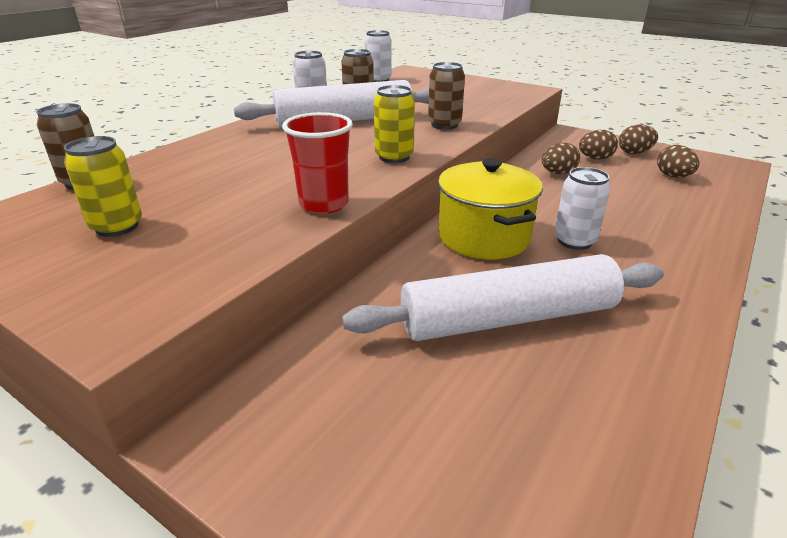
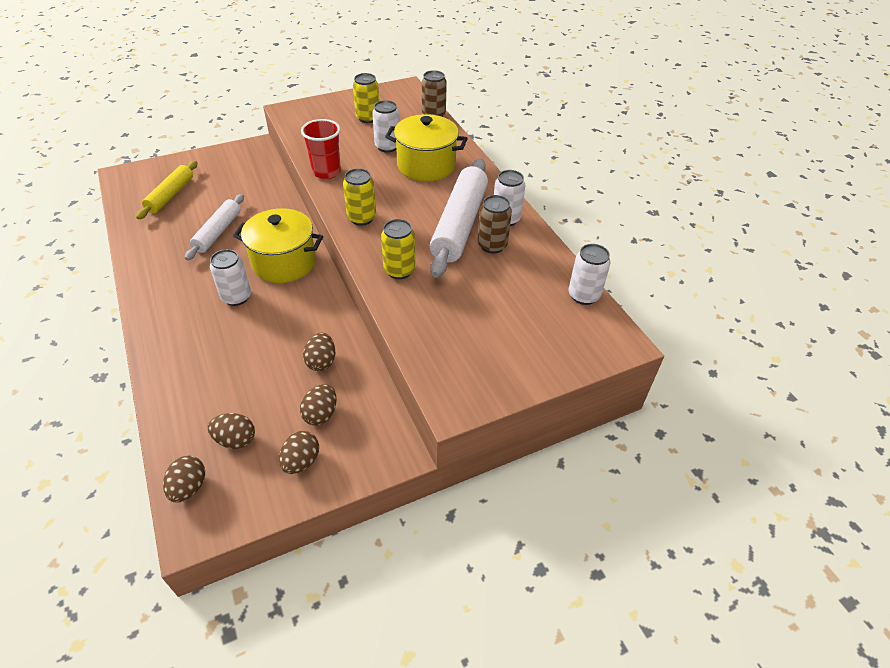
camera: 120 degrees right, 15 degrees up
(212, 186) = (387, 146): none -> white can
(244, 155) = (426, 165): none -> yellow pot
(444, 125) = (399, 270): brown can -> yellow can
(503, 456) = (170, 195): none -> yellow rolling pin
(508, 318) = (218, 232): white rolling pin -> white rolling pin, size x0.60
(729, 176) = (189, 487): none -> brown egg

